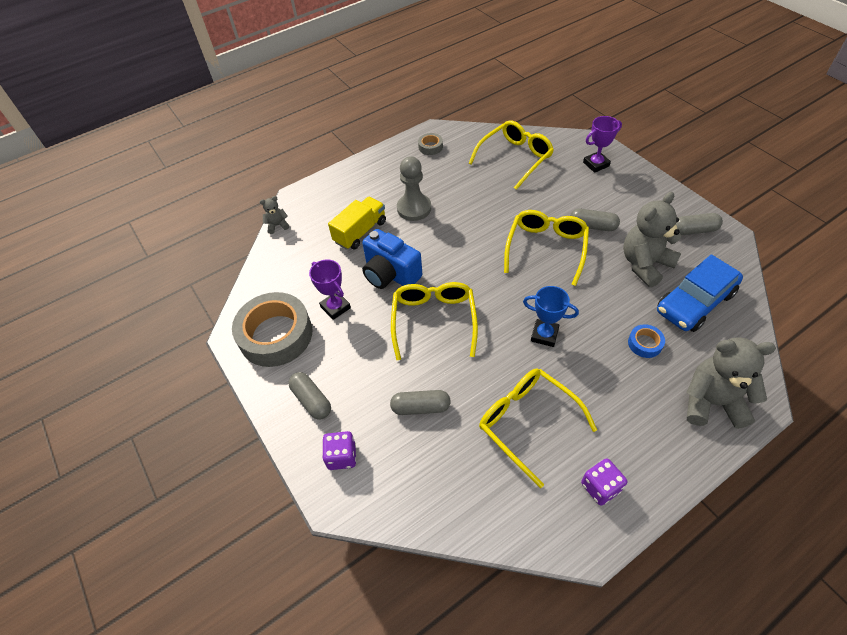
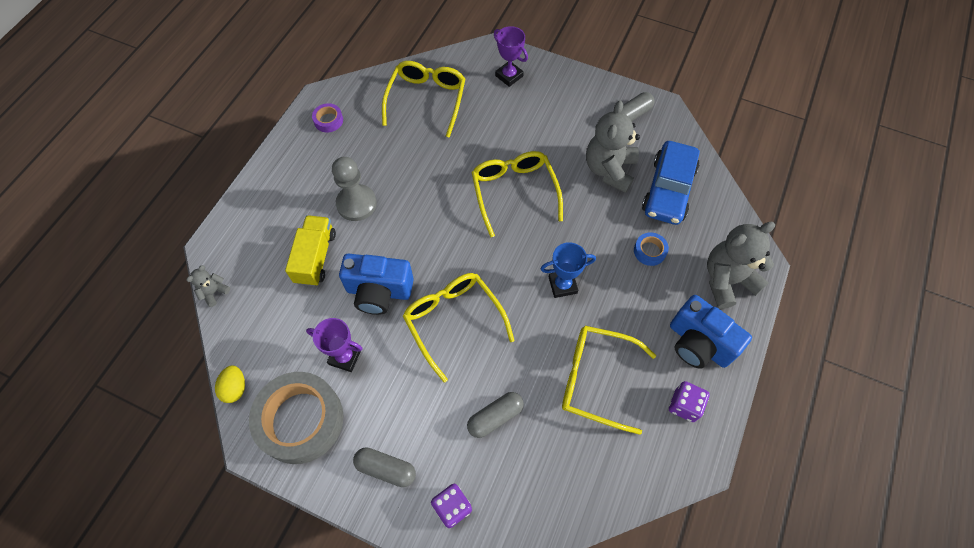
camera: 35 degrees left, 10 degrees up
(248, 292) = (235, 388): none -> yellow egg
(430, 147) = (328, 120): grey tape -> purple tape
(592, 226) = (543, 148): grey capsule -> none
(596, 164) = (509, 76): purple trophy -> purple trophy turned 75 degrees counterclockwise
(648, 442) = (698, 343): none -> blue camera

